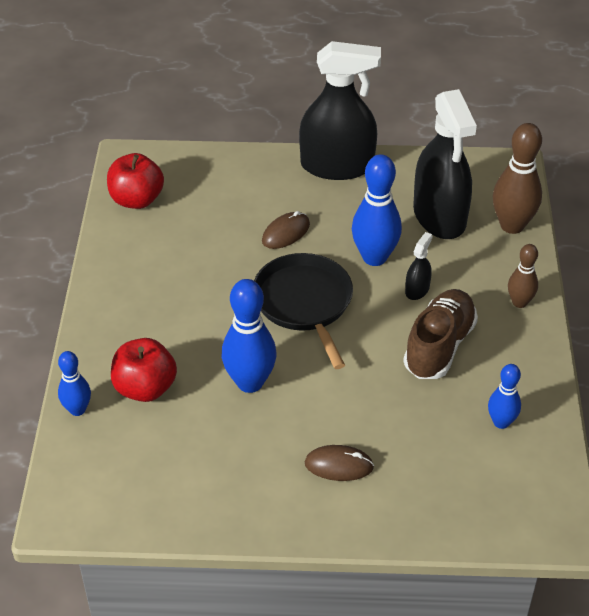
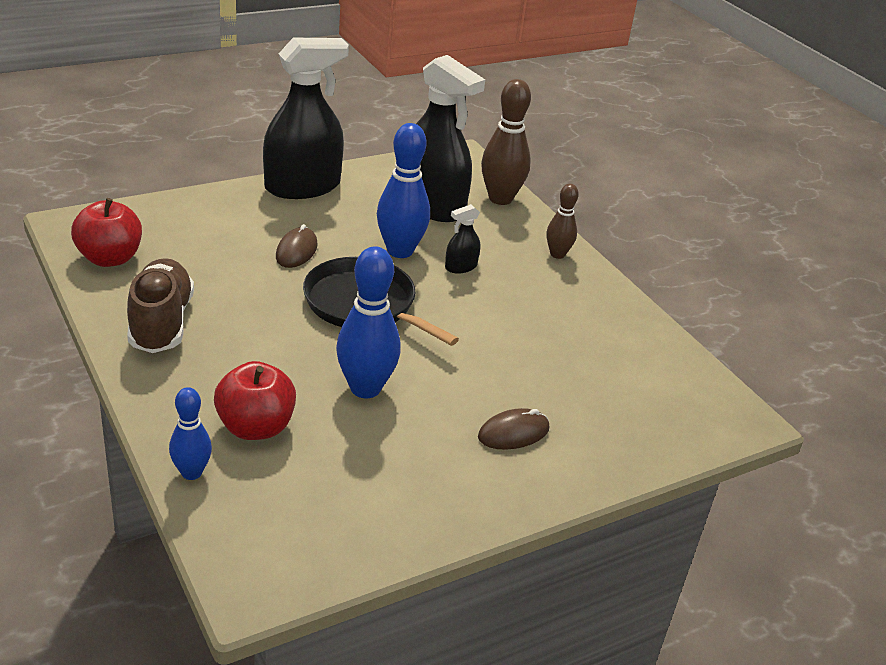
camera: 35 degrees left, 10 degrees down
(417, 289) = (461, 267): black spray bottle -> black spray bottle turned 120 degrees counterclockwise
(439, 346) = (519, 306): brown shoe -> brown shoe (161, 323)
(501, 422) = (624, 351): blue bowling pin -> none

